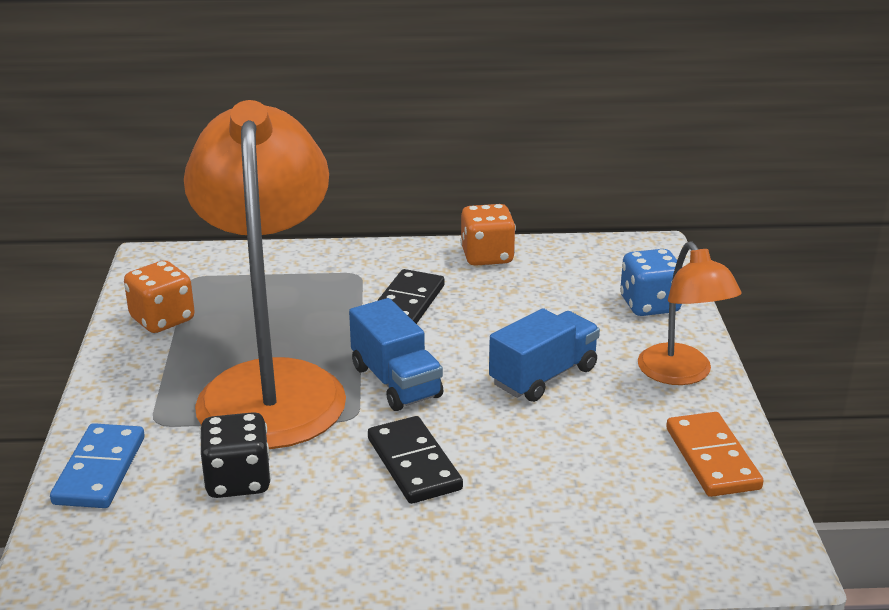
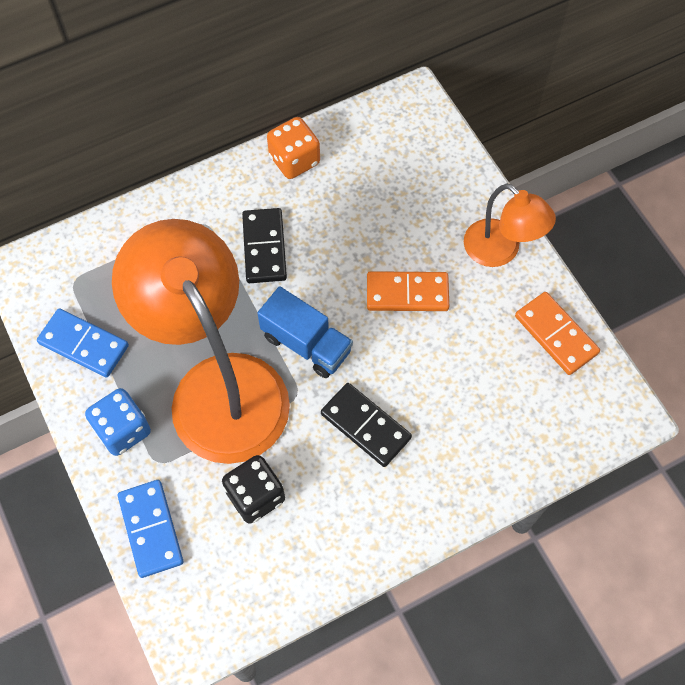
camera: 25 degrees left, 35 degrees up
(162, 319) = (84, 344): orange dice -> blue domino
(543, 376) = (407, 293): blue truck -> orange domino
(649, 305) = (444, 176): blue dice -> blue dice (123, 430)

